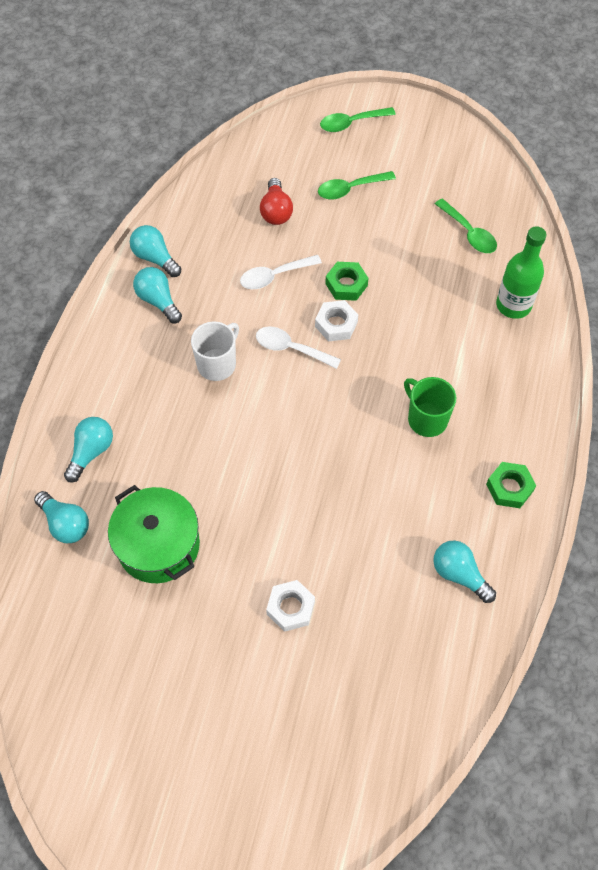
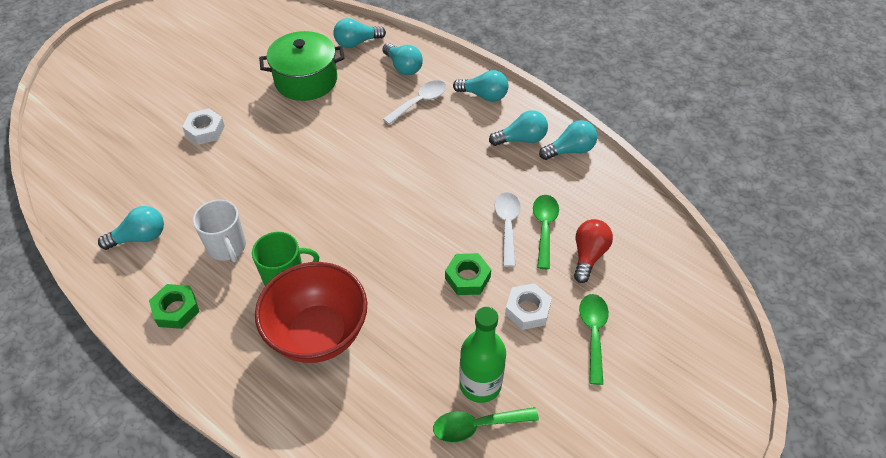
camera: 115 degrees right, 10 degrees down
(106, 355) = (484, 95): none -> turquoise light bulb
(217, 364) = (435, 156): white mug -> white mug (227, 247)
(276, 211) = (588, 255): red light bulb -> red light bulb turned 90 degrees clockwise
(291, 348) = (420, 209): white spoon -> white spoon (420, 102)
(336, 324) = (426, 251): white nut -> white nut (527, 310)
(351, 123) = (698, 378): green spoon -> green spoon (544, 228)
(462, 366) = (318, 334): none -> red bowl
(513, 305) = (357, 421): green bottle -> green bottle (480, 384)

